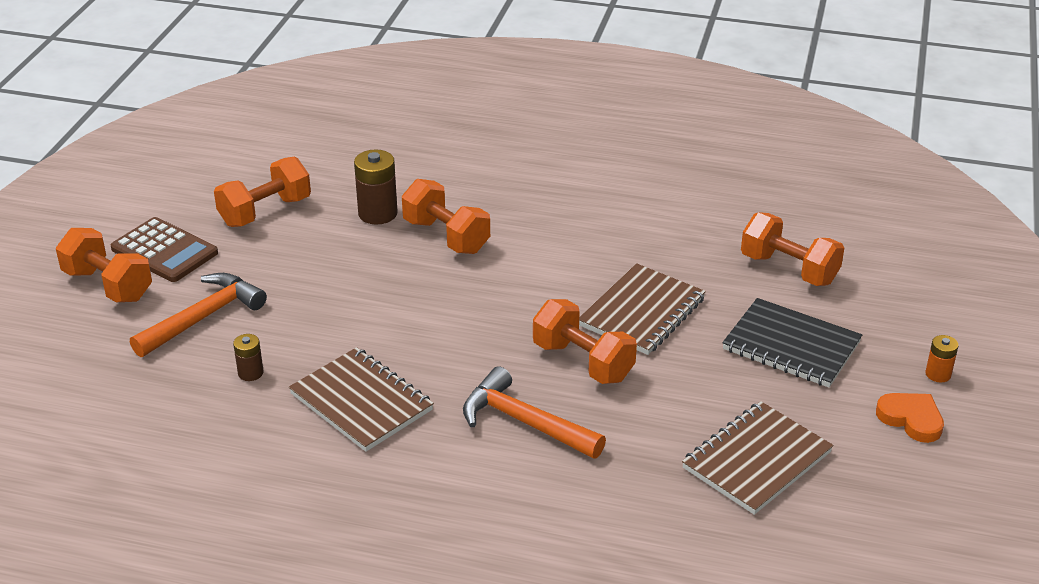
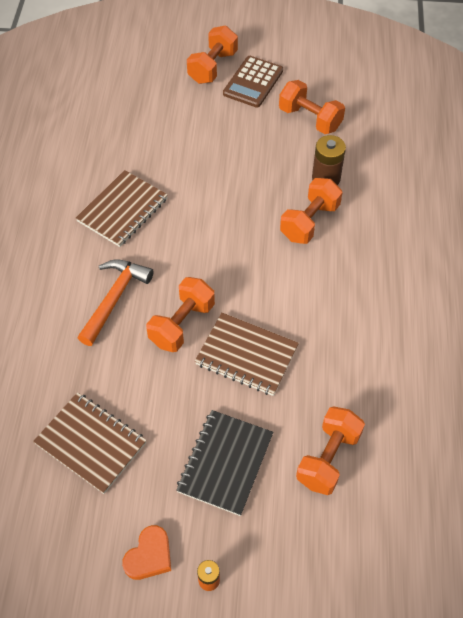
camera: 80 degrees right, 20 degrees up
(203, 317) = (190, 117): orange hammer -> none
(250, 373) = (142, 151): brown battery -> none

